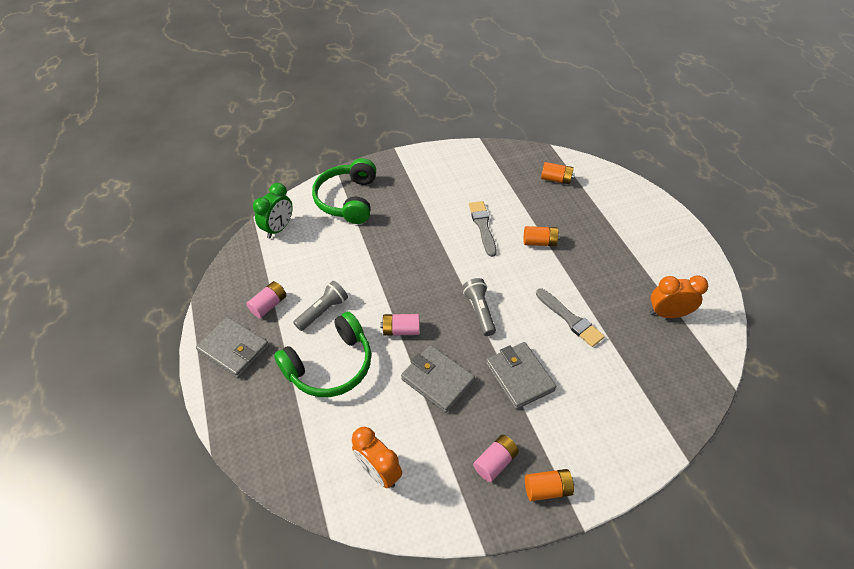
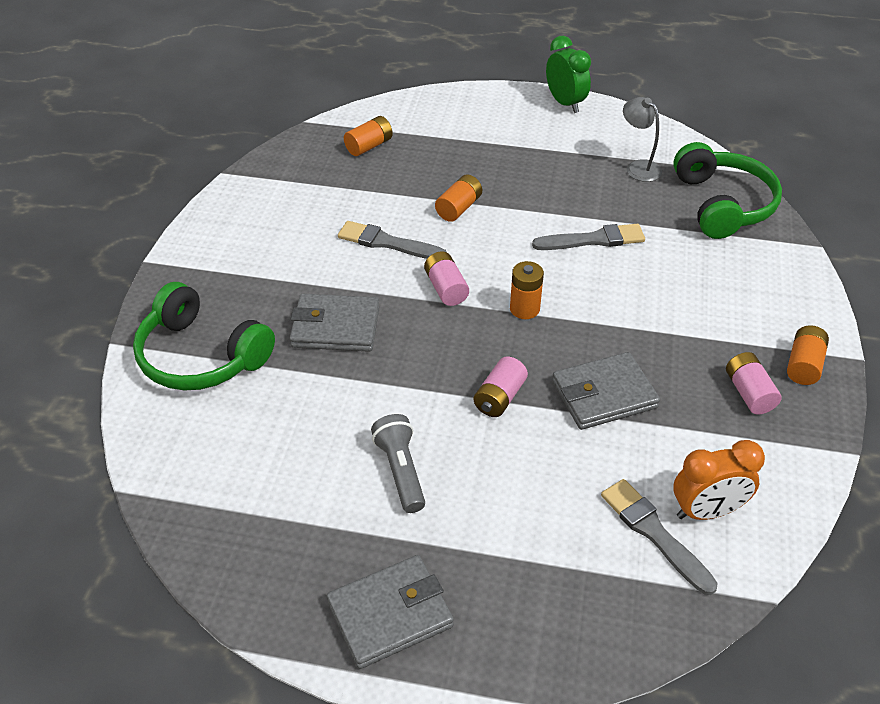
camera: 60 degrees left, 5 degrees down
(269, 305) = (335, 535): pink battery -> pink battery (446, 288)
(279, 228) = (179, 465): green clock -> green clock (565, 103)
(330, 365) = (506, 499): green headphones -> green headphones (722, 204)
(346, 449) = (654, 533): none -> grey brush
(479, 311) = (524, 309): grey flashlight -> orange battery
(519, 377) = (646, 319): grey wallet -> grey wallet (335, 327)
(667, 313) = (638, 167): orange clock -> grey lamp

